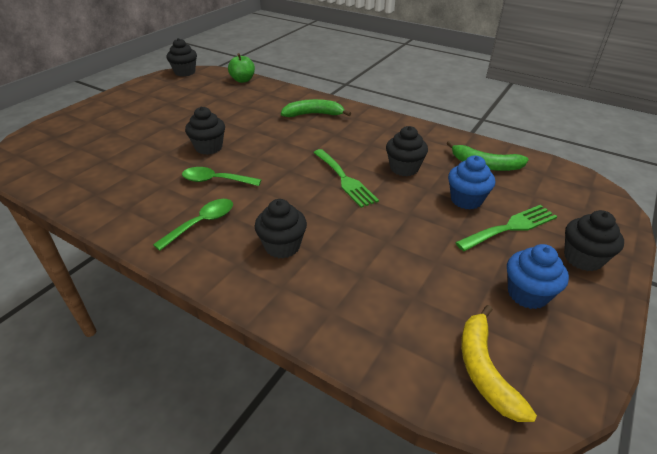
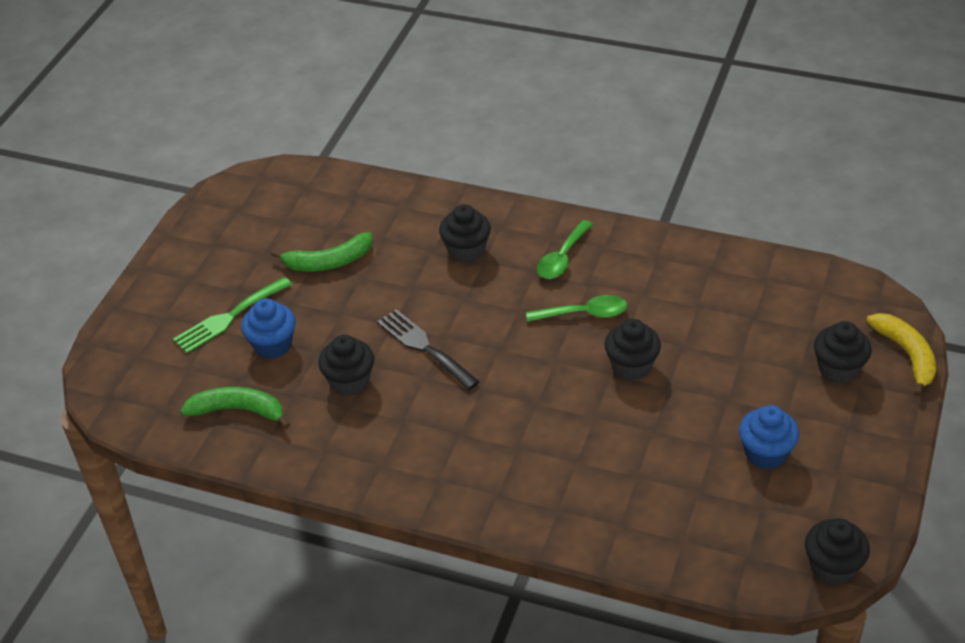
camera: 170 degrees right, 5 degrees up
(243, 80) = (694, 562): green apple -> none
(313, 114) = (510, 476): green banana -> green banana (328, 262)
(345, 179) = (424, 347): green fork -> black fork
(484, 369) = (280, 192): yellow banana -> yellow banana (907, 355)
(527, 294) = (231, 251): blue cupcake -> blue cupcake (766, 453)
(583, 258) = (166, 295): black cupcake -> black cupcake (838, 369)

